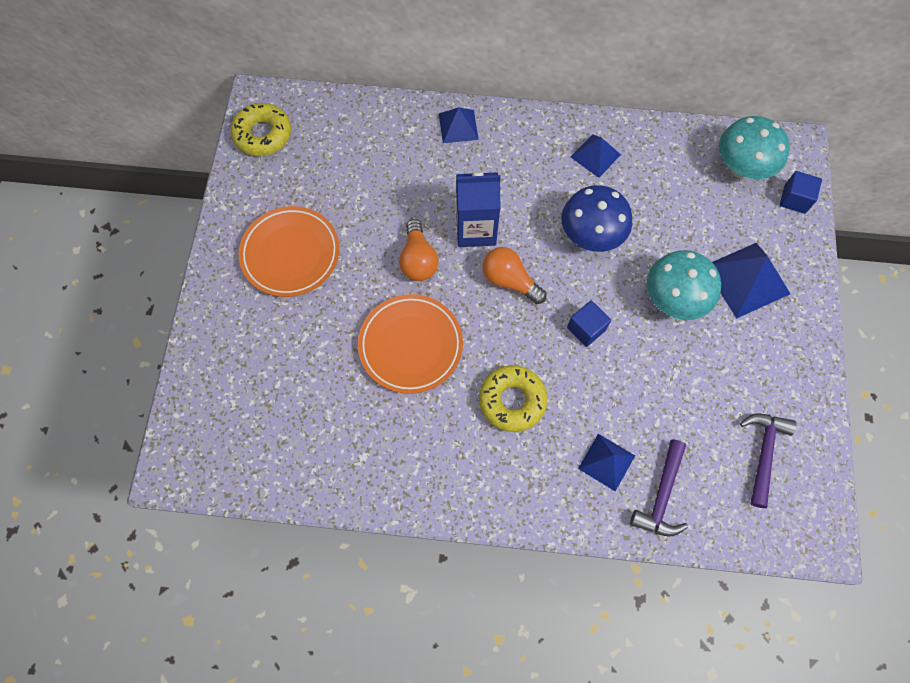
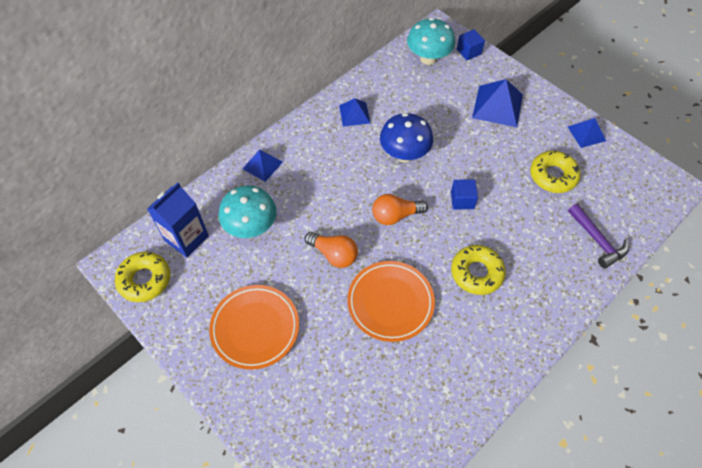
camera: 50 degrees left, 10 degrees down
(476, 229) = (343, 208): blue carton -> blue carton (186, 238)
(606, 462) = (555, 252): blue pyramid -> blue pyramid (586, 133)
(673, 300) = (480, 146): turquoise mushroom -> turquoise mushroom (251, 227)
(705, 397) = (553, 176): none -> yellow donut
(763, 453) = (606, 174): purple hammer -> none

